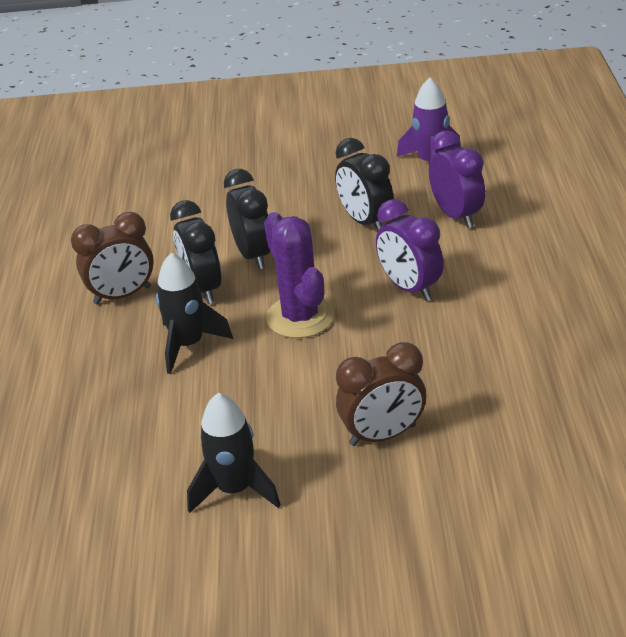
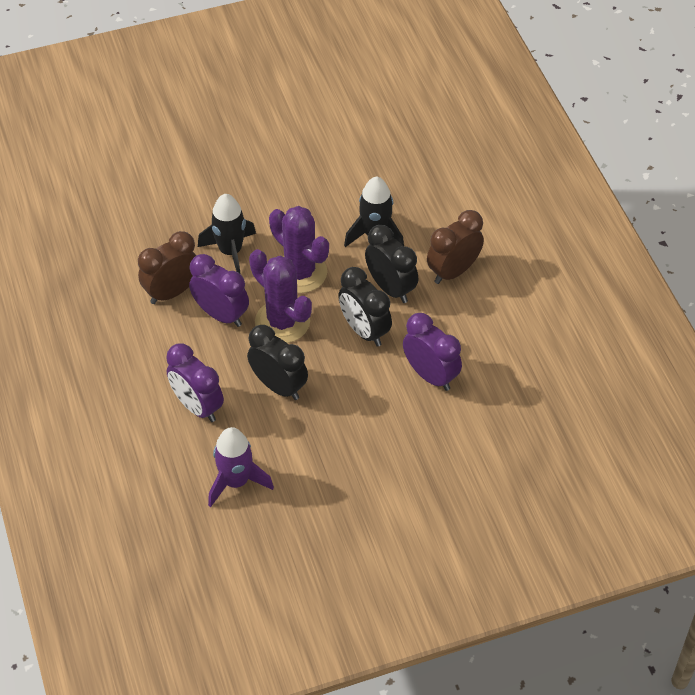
camera: 160 degrees right, 15 degrees up
(207, 213) = (430, 375): none -> purple clock
(235, 489) = (293, 139): black rocket -> black rocket (230, 251)
(340, 273) = (282, 322): none -> purple cactus
(383, 435) = (211, 188): brown clock -> brown clock (172, 292)

